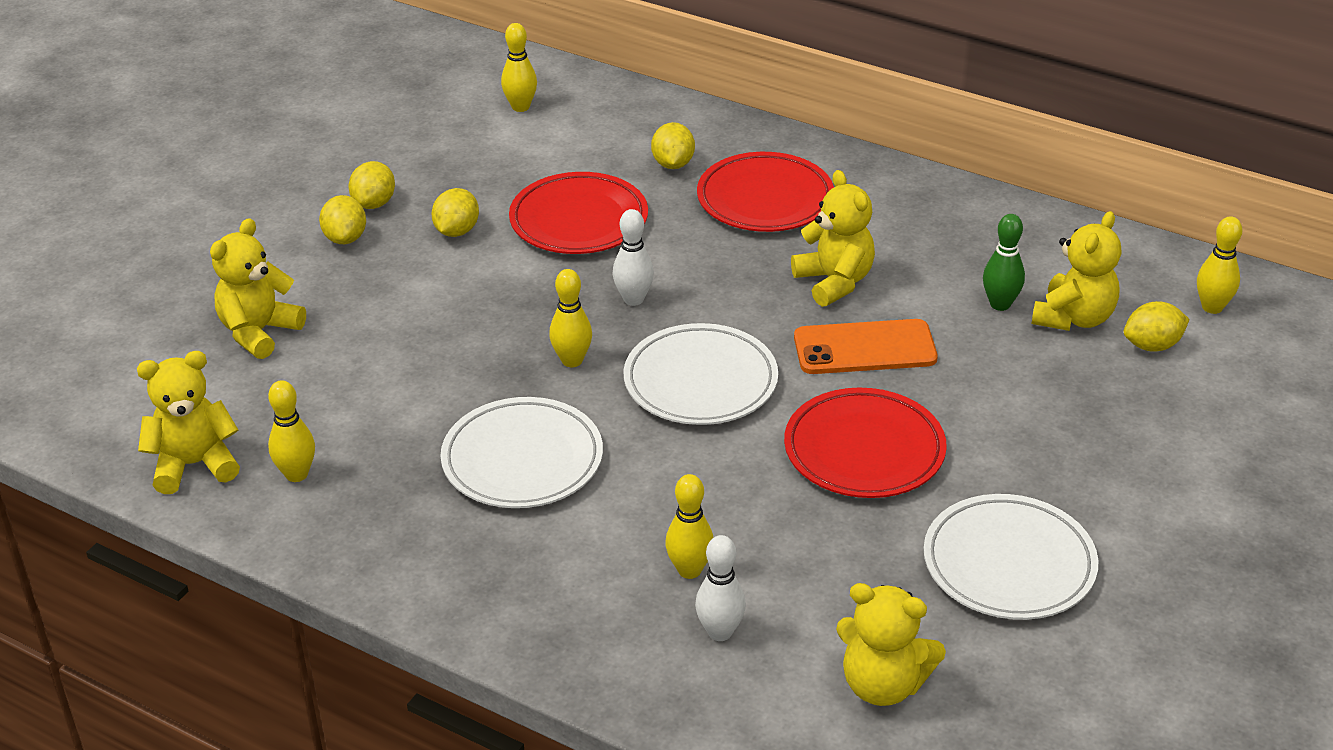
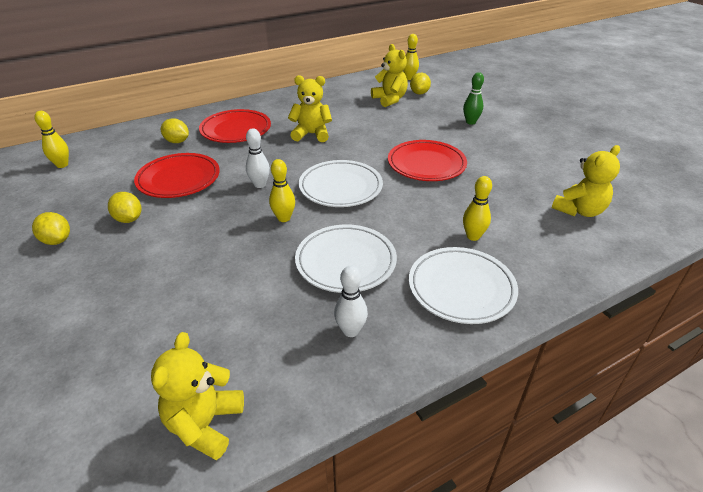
camera: 60 degrees left, 0 degrees up
(259, 332) = (105, 335): yellow teddy bear -> none
(296, 474) = (270, 366): yellow bowling pin -> none
(345, 238) = (70, 263): yellow lemon -> none
(720, 632) = (523, 242): white bowling pin -> white bowling pin (350, 331)
(865, 348) = (362, 142): orange phone -> none
(1000, 304) = (366, 109): green bowling pin -> green bowling pin (470, 122)
(1009, 564) = (520, 158): white plate -> white plate (461, 288)

